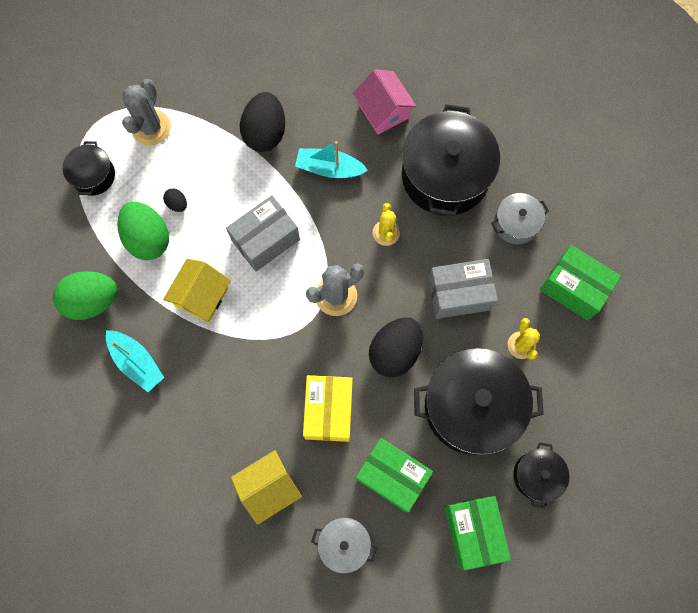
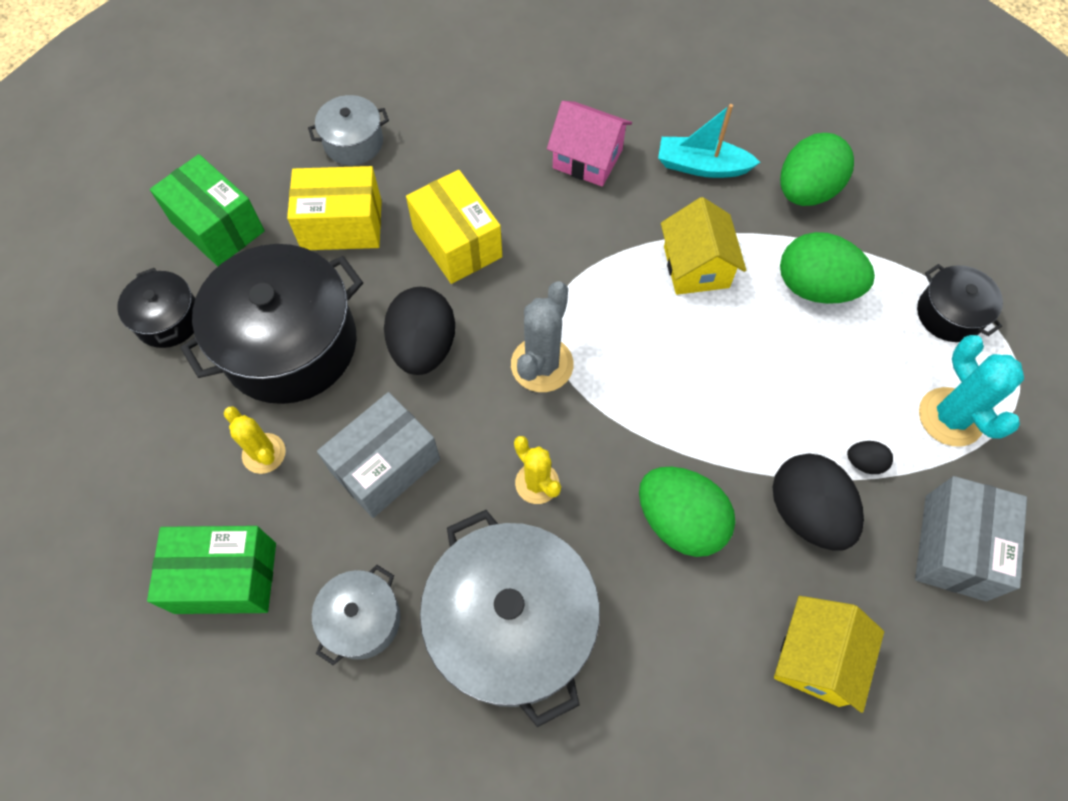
camera: 145 degrees right, 10 degrees down
(151, 127) = (950, 417): grey cactus -> turquoise cactus
(177, 204) = (823, 346): black egg -> black egg (864, 462)
(265, 240) = (681, 374): grey box -> grey box (955, 547)
(269, 487) = (467, 143): yellow house -> yellow house (815, 658)
(329, 168) = (680, 521): turquoise boat -> green egg
(383, 111) = (675, 667): pink house -> pink house (587, 159)
(392, 475) = (342, 225): green box -> yellow box
(445, 175) = (512, 625): black pot -> grey pot

